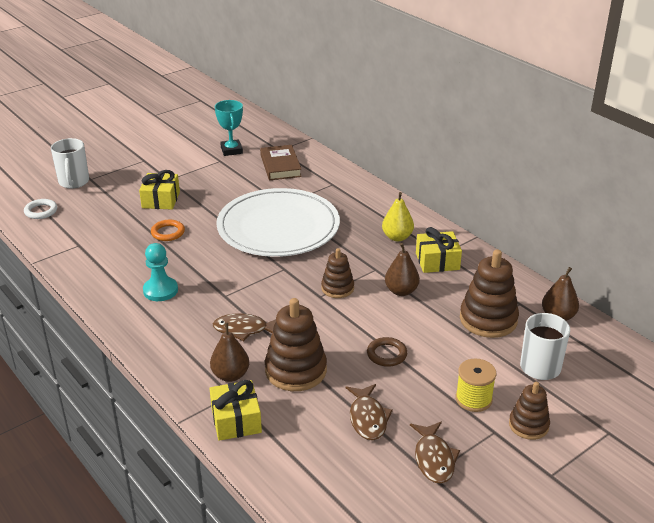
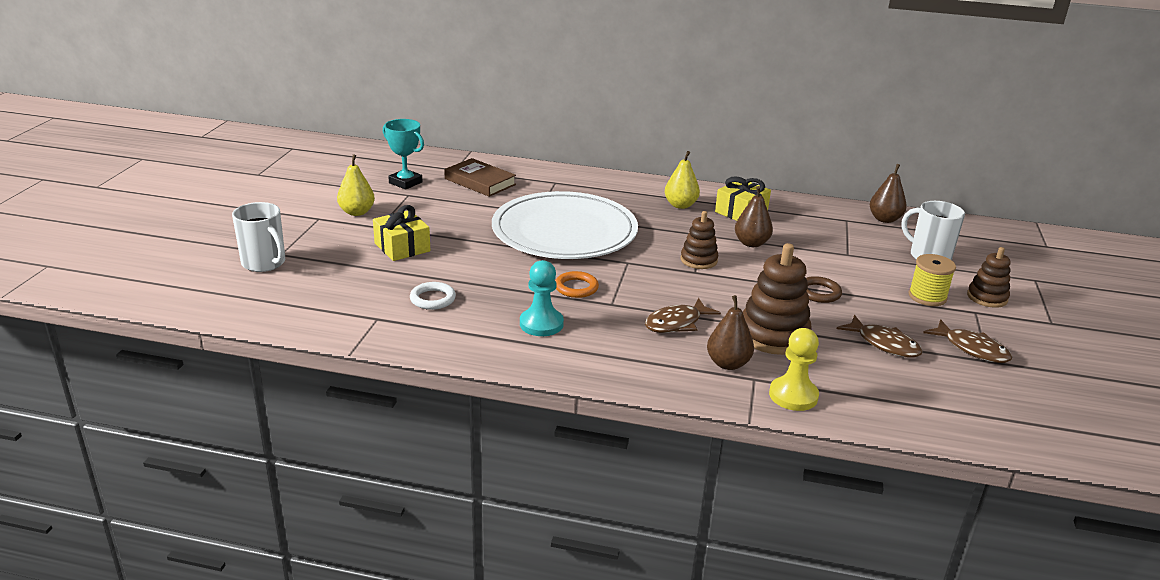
camera: 40 degrees left, 5 degrees down
(41, 211) = (270, 303): white ring -> white ring (432, 299)
(168, 232) = (461, 273): orange ring -> orange ring (576, 288)
(171, 163) = (357, 212): none -> yellow pear
(236, 420) = (793, 395): yellow gift -> yellow pawn
(488, 319) = (845, 239): brown stacking toy -> none

